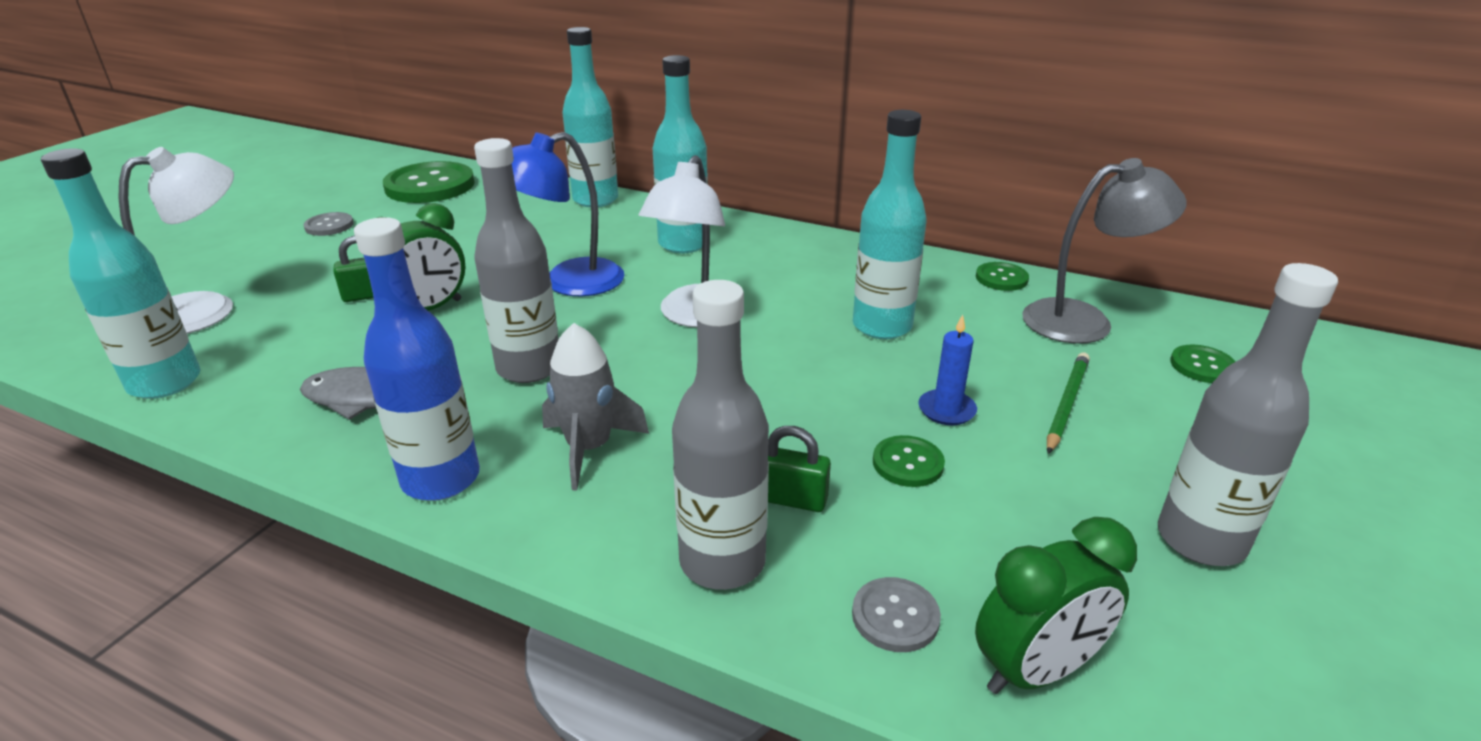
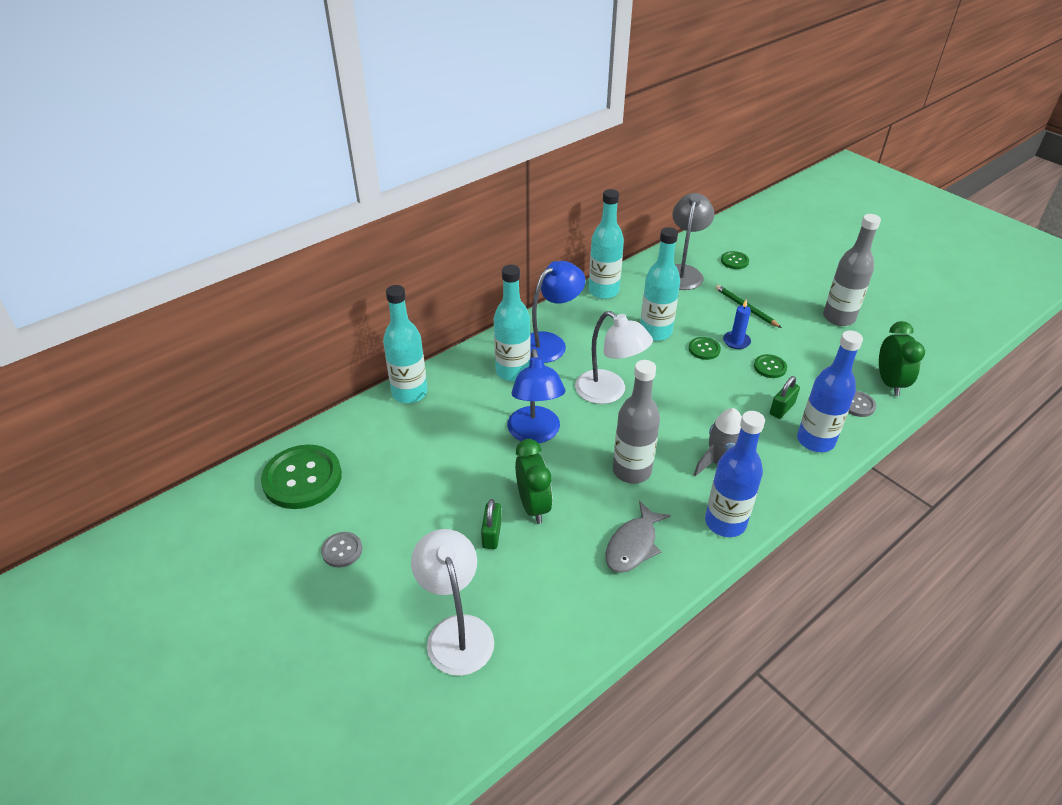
camera: 65 degrees left, 10 degrees up
(165, 383) = (562, 652): turquoise bottle -> turquoise bottle (603, 291)
(722, 562) = (815, 440): grey bottle -> blue bottle
(767, 254) = (550, 343): none -> blue lamp
(1001, 278) = (630, 277): green button -> green button (704, 349)

